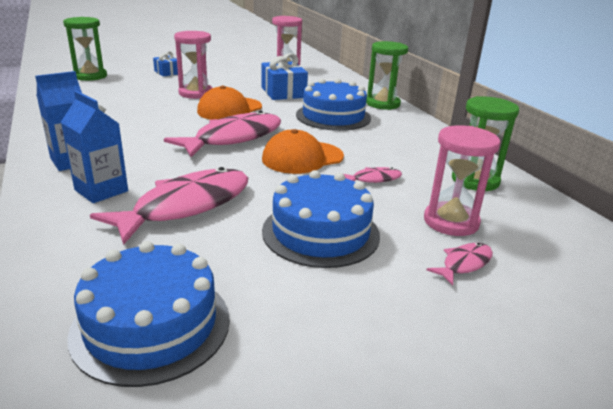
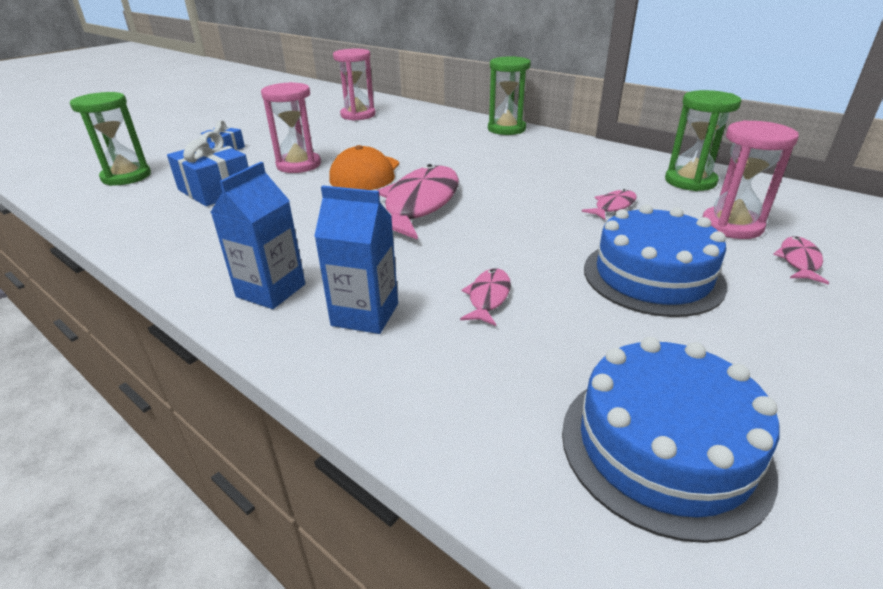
camera: 25 degrees left, 5 degrees up
(186, 206) = (488, 297): pink fish -> pink fish, size x0.45
(283, 92) = (394, 141): blue gift -> blue gift (216, 190)
(302, 158) = (519, 205): orange cap -> none
(333, 116) = (481, 153): blue cake -> none

